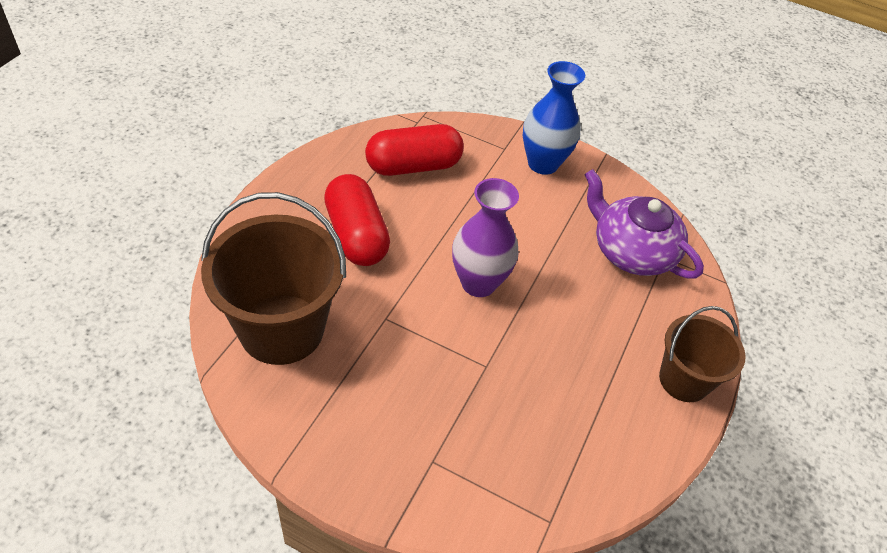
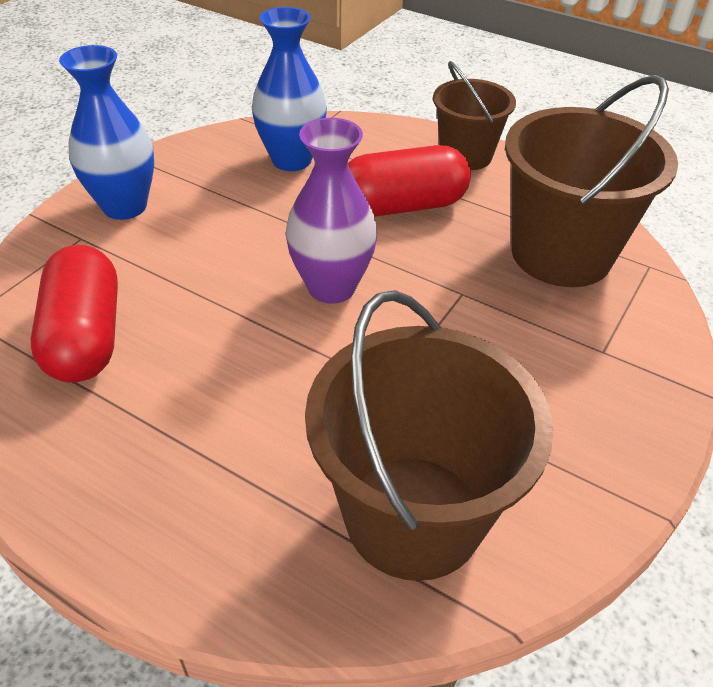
camera: 80 degrees left, 5 degrees down
(356, 235) = (224, 414): red capsule -> red capsule (403, 206)
(551, 445) = (561, 254): none -> brown bucket
(631, 251) = (291, 160): purple teapot -> blue vase

